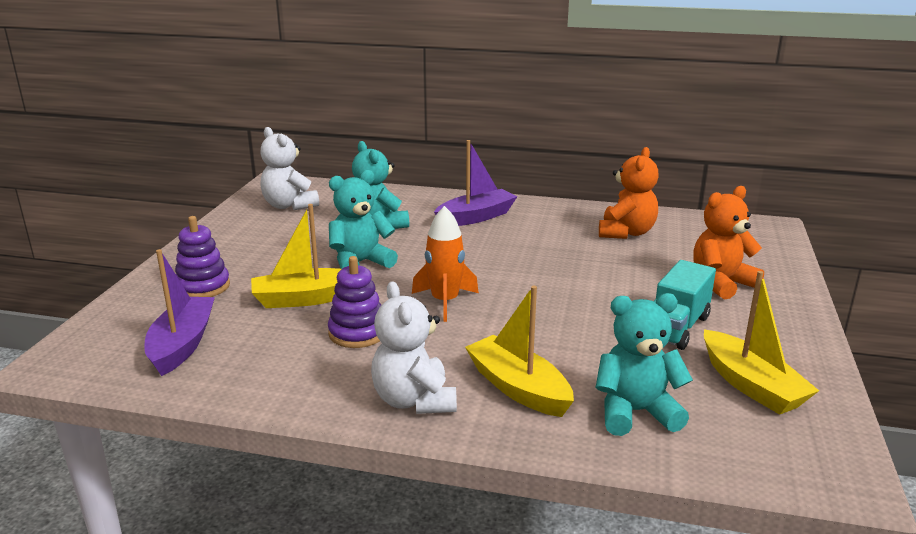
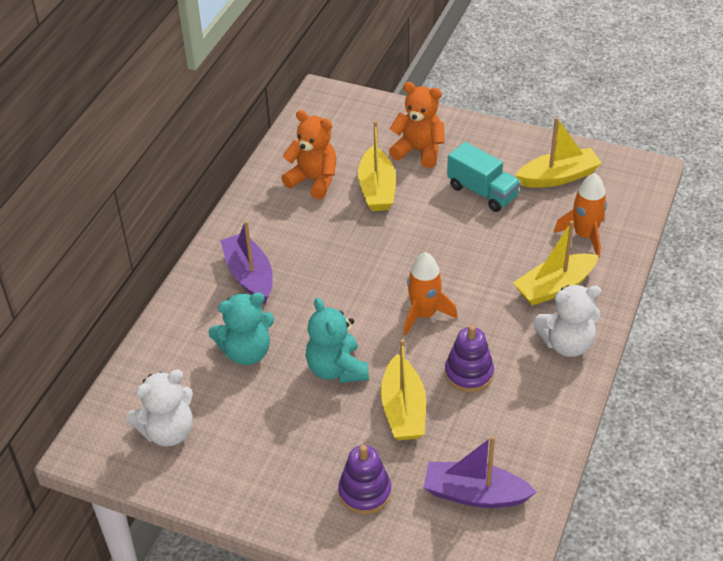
camera: 80 degrees left, 20 degrees up
(635, 264) = (377, 189): none -> yellow boat
(635, 412) = (585, 236): turquoise teddy bear -> orange rocket
(721, 283) = (419, 151): orange teddy bear -> orange teddy bear turned 135 degrees clockwise

